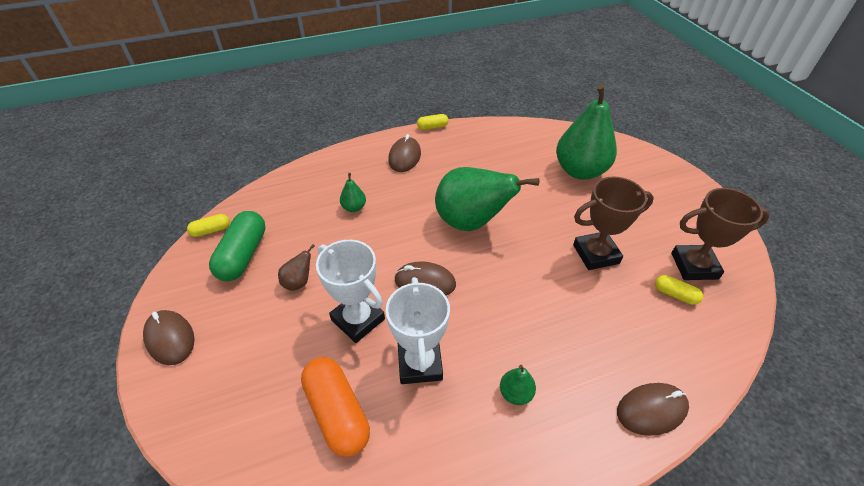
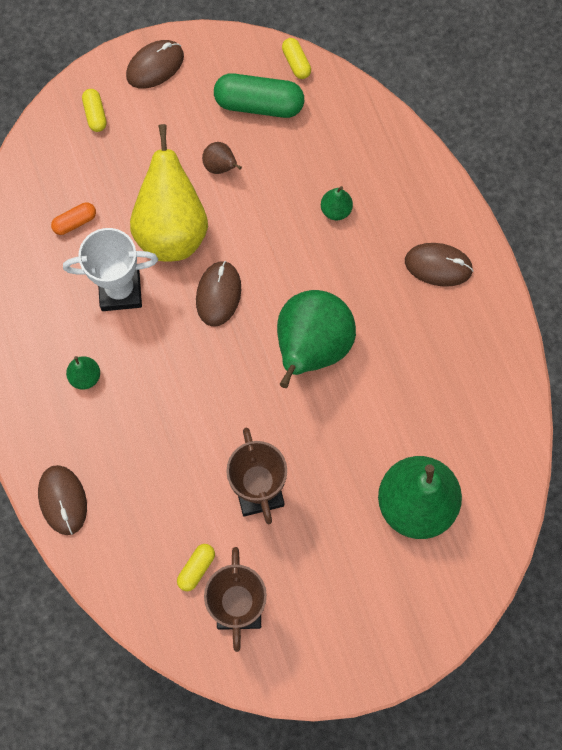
camera: 90 degrees right, 25 degrees up
(337, 412) = (75, 222): orange capsule -> orange capsule, size x0.51
(358, 319) = (172, 230): white trophy -> yellow pear
(432, 127) = (512, 303): yellow capsule -> yellow capsule (95, 114)

